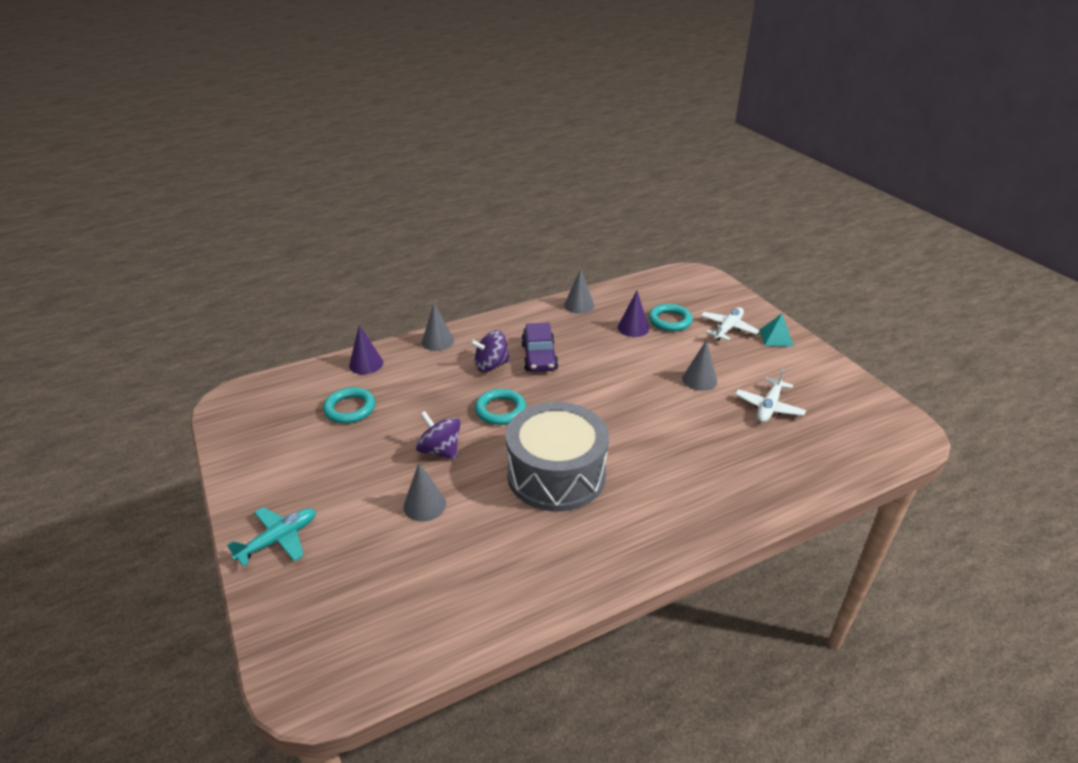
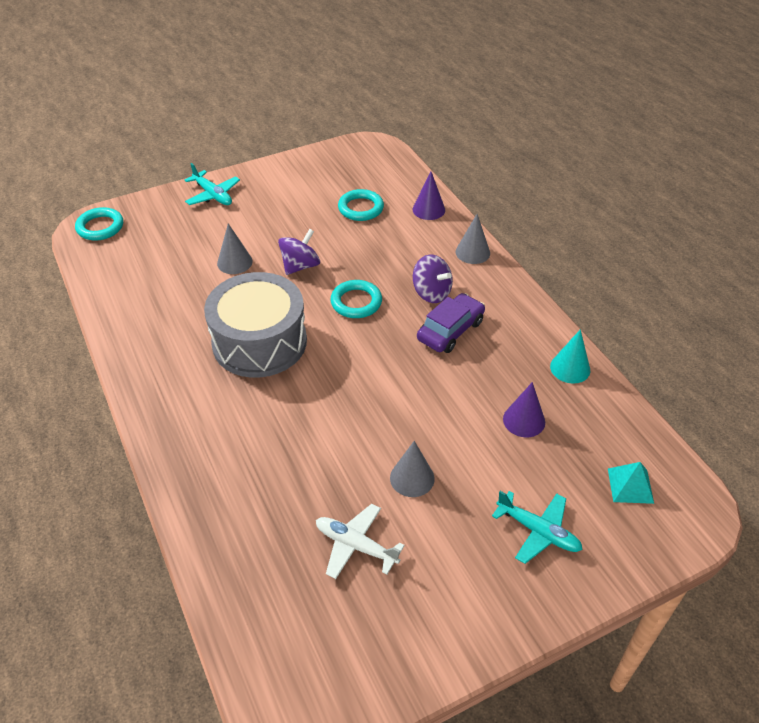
camera: 90 degrees right, 10 degrees up
(491, 365) = (431, 293): purple spinning top -> purple spinning top turned 150 degrees clockwise
(539, 357) = (450, 330): purple car -> purple car turned 135 degrees clockwise
(579, 305) = (570, 368): grey cone -> turquoise cone
(670, 321) = (548, 462): turquoise ring -> turquoise ring (100, 227)
(728, 329) = (538, 531): white plane -> turquoise plane
(776, 338) = (522, 592): turquoise pyramid -> turquoise pyramid (630, 485)

